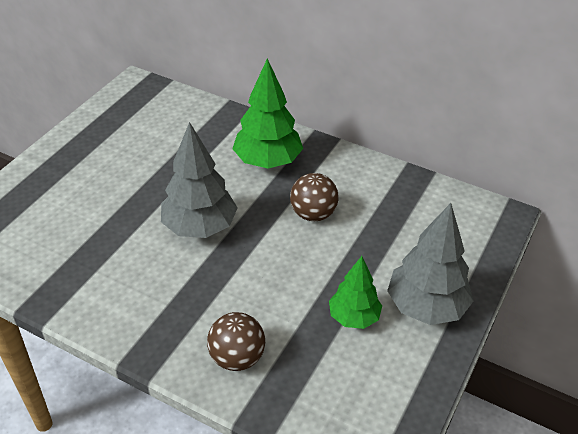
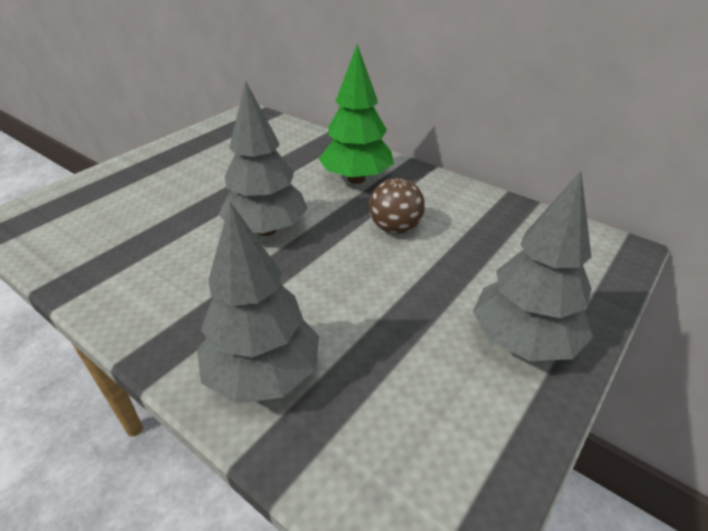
camera: 10 degrees right, 5 degrees down
(237, 358) = (263, 375): brown ball -> grey tree
(353, 317) = (425, 343): green tree -> none

